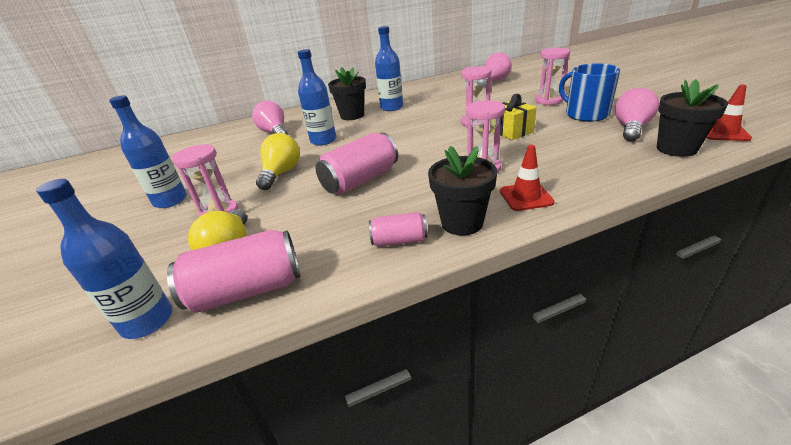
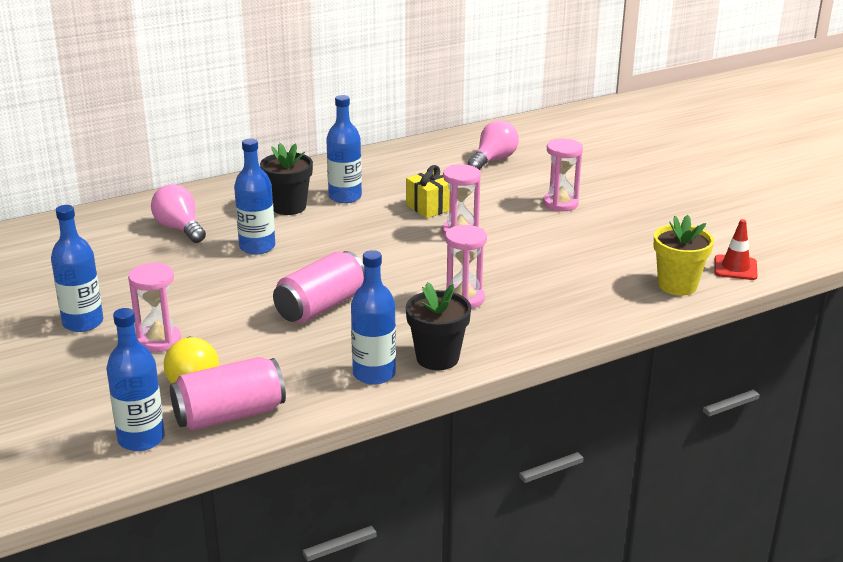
camera: 10 degrees left, 5 degrees down
(281, 173) = (215, 292): yellow light bulb -> none
(399, 241) = (374, 374): pink can -> blue bottle
(511, 131) = (504, 250): yellow gift -> yellow gift (429, 207)
(526, 197) = (505, 333): red traffic cone -> none
(585, 114) = (599, 230): blue mug -> none
(631, 128) = (642, 255): pink light bulb -> none
(676, 149) = (677, 285): black flower pot -> yellow flower pot

